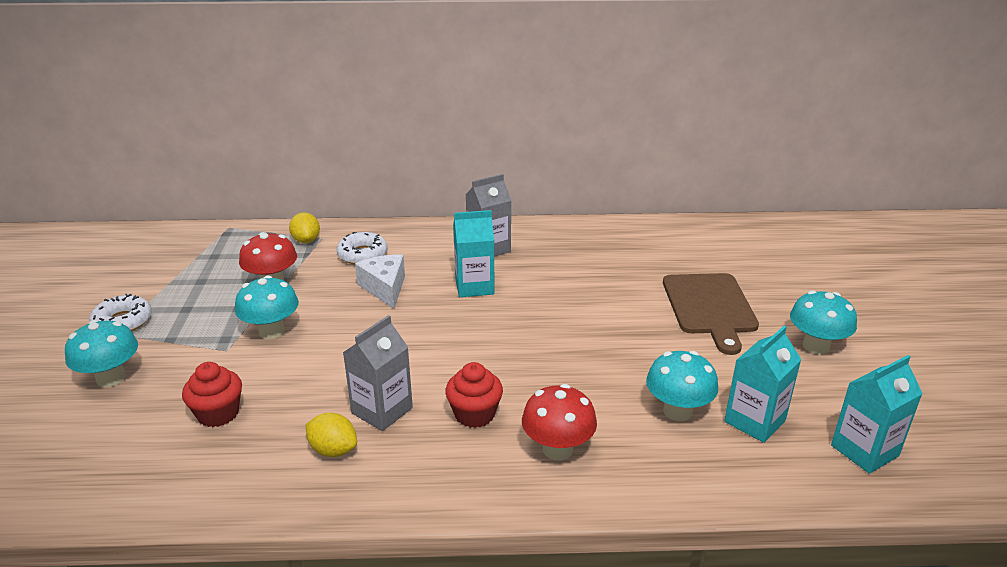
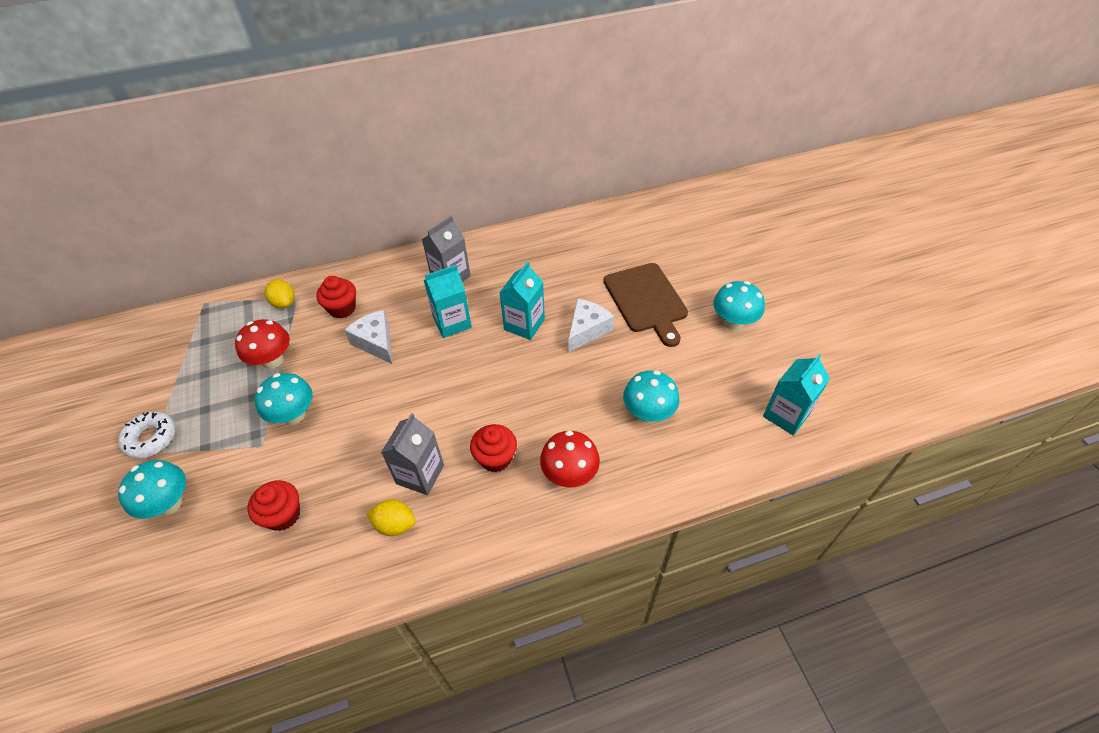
camera: 15 degrees left, 20 degrees up
(362, 255) = (342, 308): white donut -> red cupcake
(627, 321) = (587, 330): none -> white cheese
(754, 421) = (705, 408): turquoise carton -> turquoise carton (524, 324)

